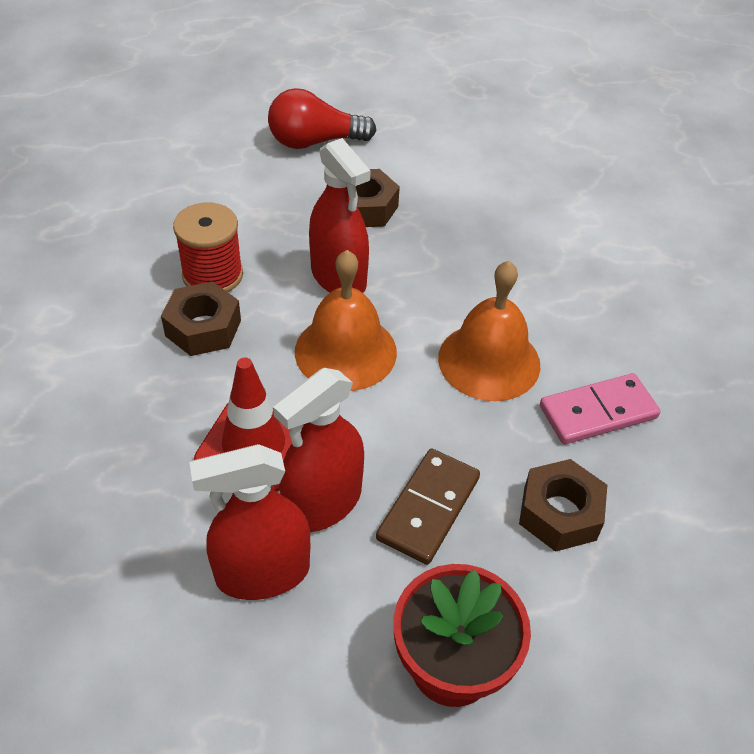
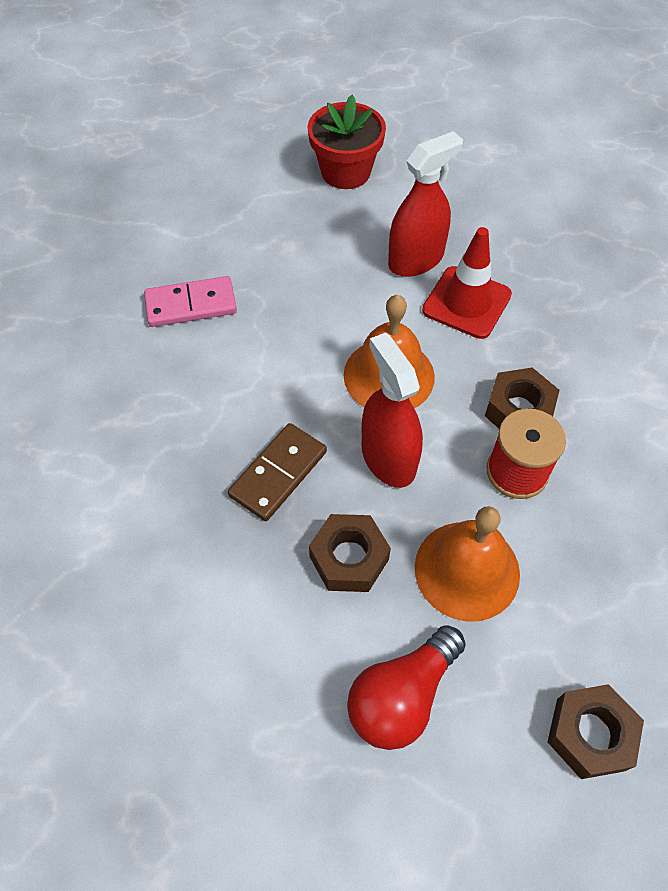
camera: 170 degrees left, 10 degrees up
(262, 573) = (457, 223): red spray bottle -> none
(315, 142) = (402, 696): red light bulb -> red light bulb turned 135 degrees clockwise
(428, 508) = (342, 250): brown domino -> brown domino (278, 473)
(489, 361) = (264, 355): orange bell -> orange bell (467, 570)
(559, 513) = (251, 240): brown nut -> brown nut (590, 734)

